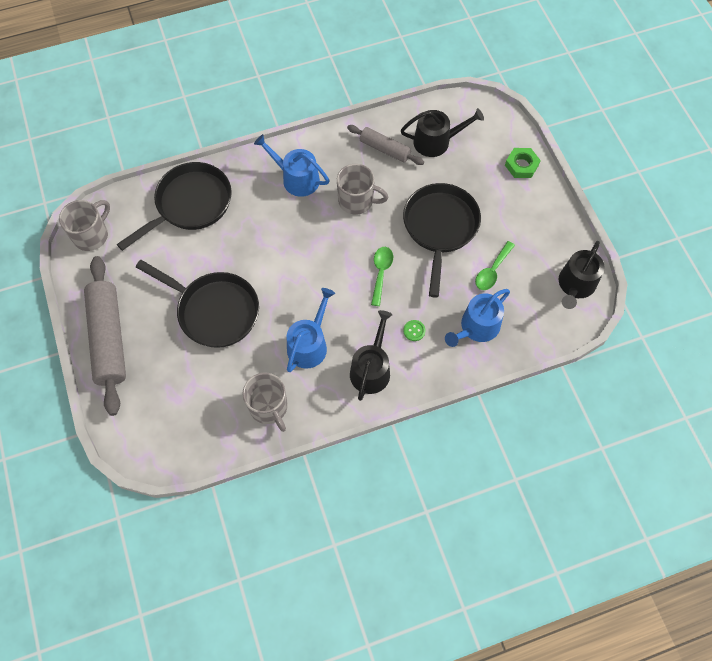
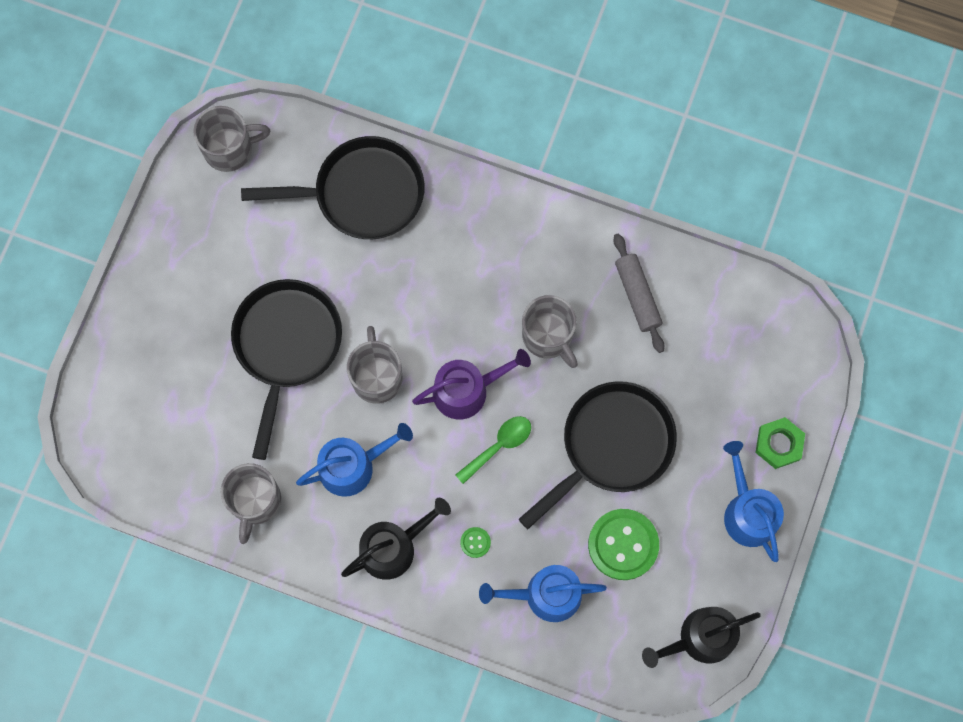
camera: 40 degrees right, 10 degrees up
(109, 338) = (157, 290): grey rolling pin -> none
(214, 311) = (286, 345): black pan -> black pan turned 150 degrees counterclockwise
(281, 288) = (377, 377): none -> grey mug
(296, 178) = (505, 253): blue watering can -> blue watering can (748, 512)
(338, 258) = (467, 390): none -> purple watering can
(436, 141) = (706, 333): black watering can -> none
(492, 271) = (623, 545): green spoon -> green button

